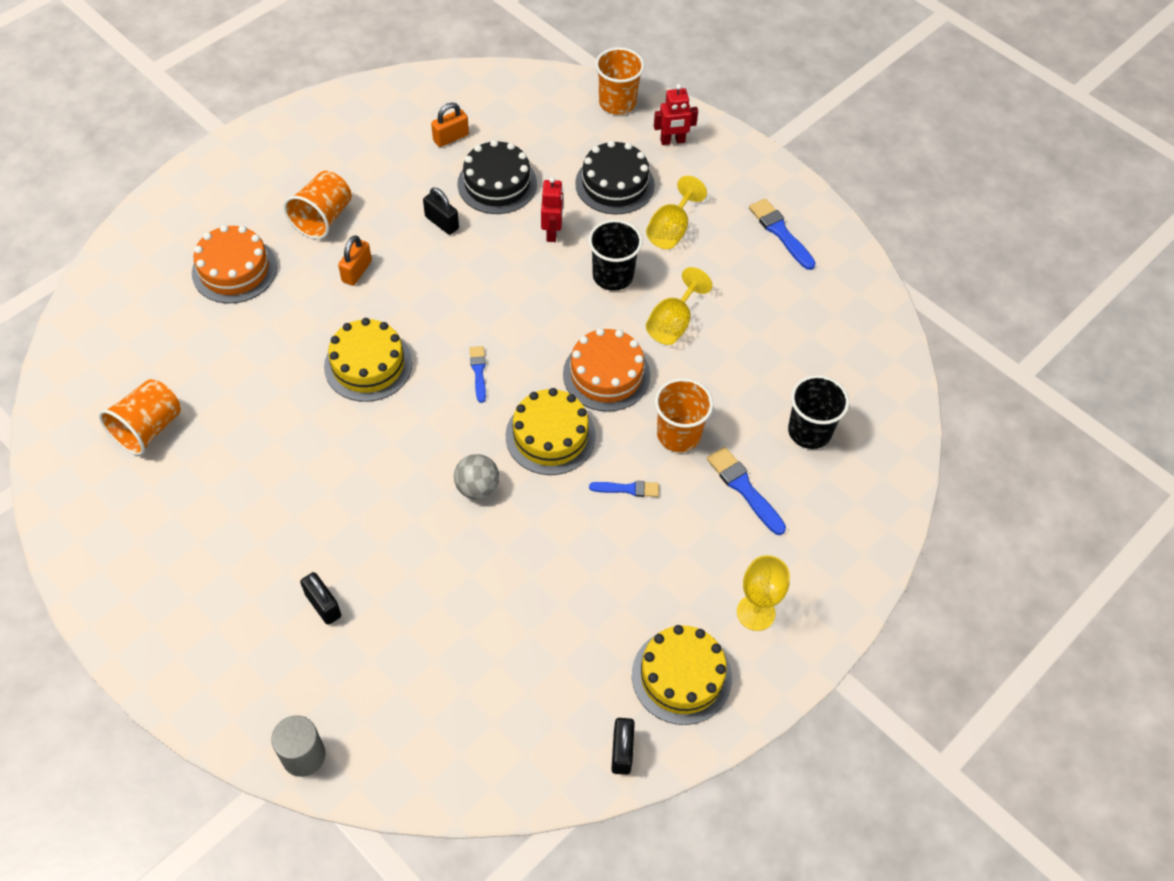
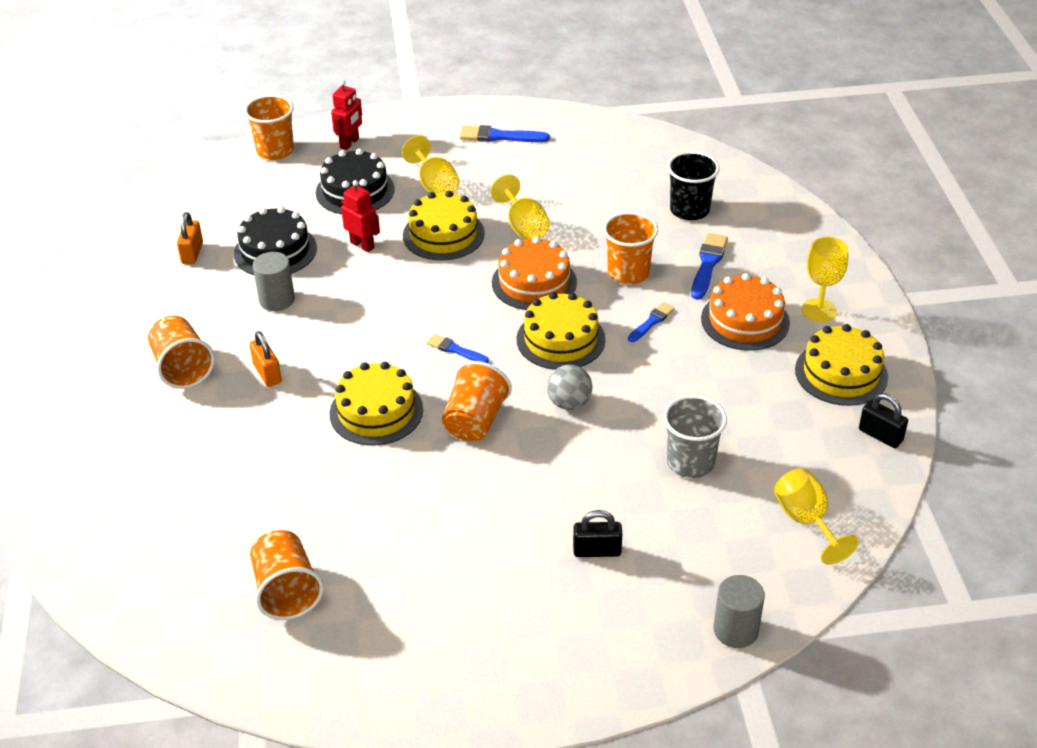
camera: 50 degrees left, 15 degrees down
(234, 270) = (170, 451): orange cake -> orange cake (745, 320)
(407, 435) = (475, 421): none -> orange cup
(442, 222) = (277, 300): black padlock -> grey cylinder
(466, 745) = (806, 521): none -> yellow goblet
(473, 617) = (690, 462): none -> grey cup
(613, 276) = (443, 234): black cup -> yellow cake
(744, 488) = (708, 264): blue brush -> blue brush turned 105 degrees clockwise

